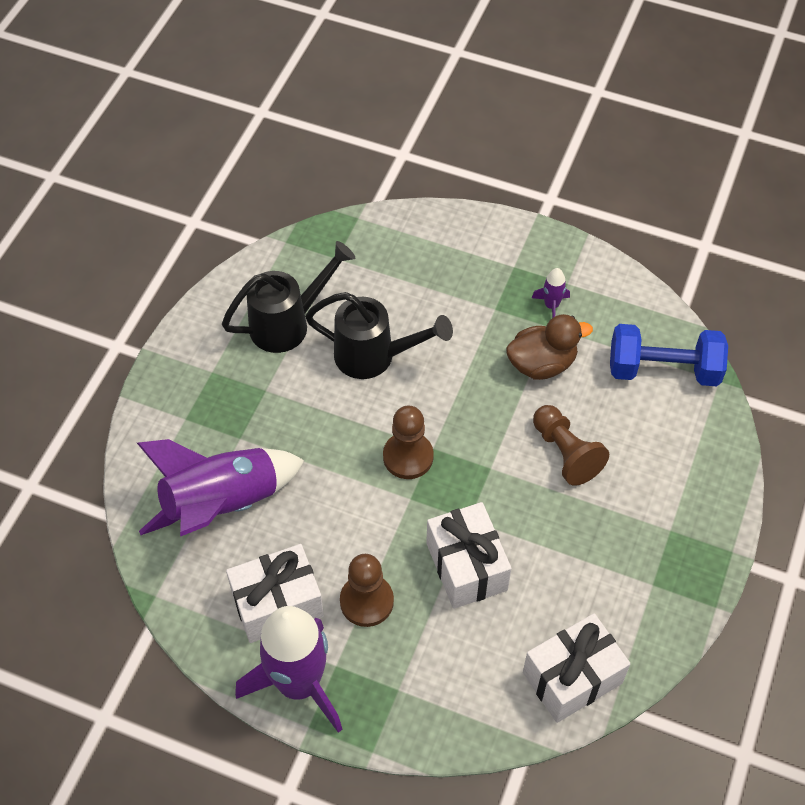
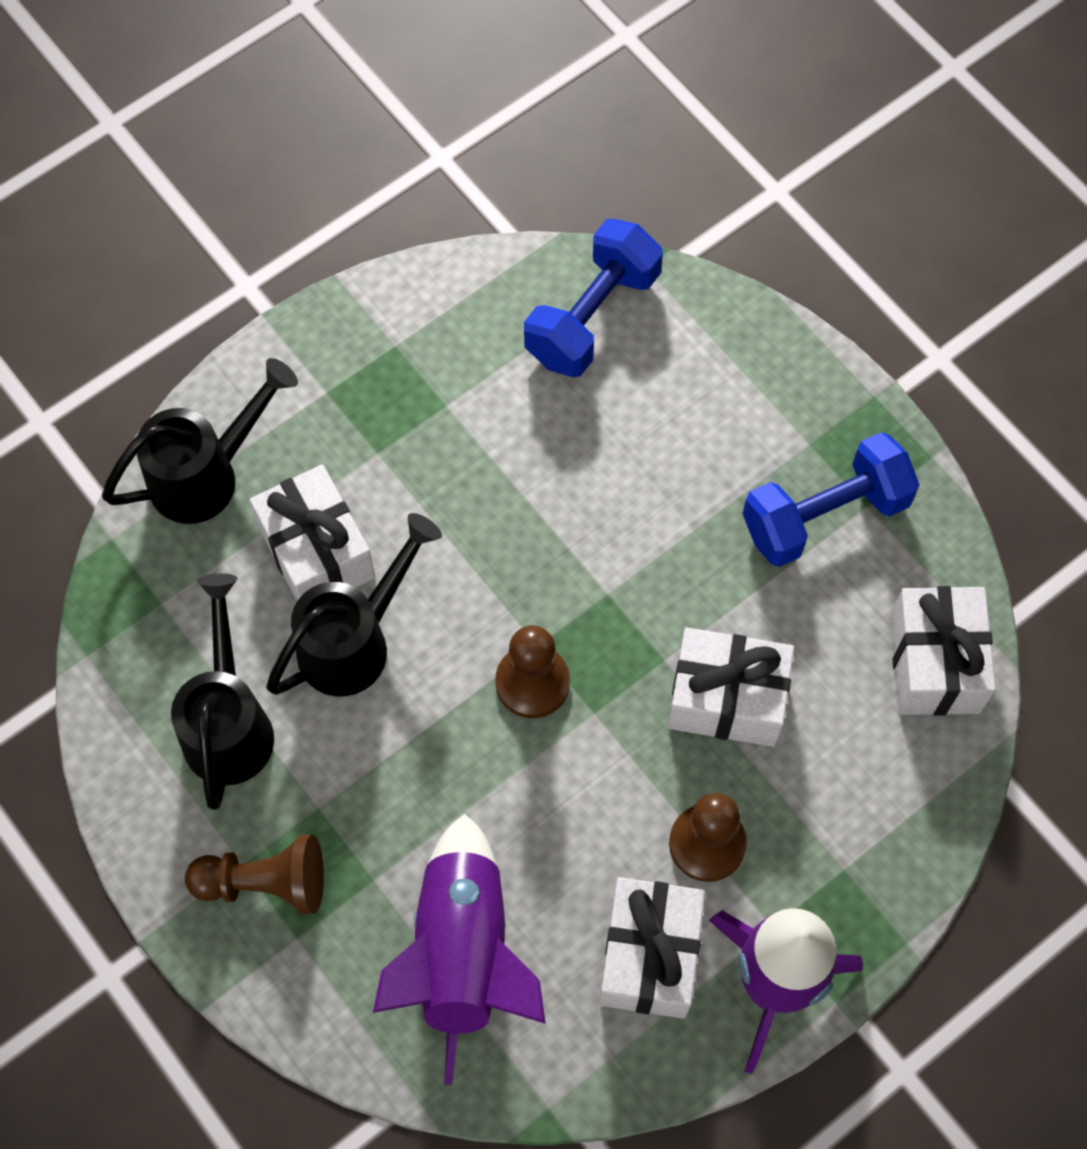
camera: 60 degrees left, 10 degrees up
(414, 312) = (316, 553): none -> white gift
(425, 239) = (207, 474): none -> black watering can
(542, 364) = (496, 447): brown duck -> none
(551, 306) = (417, 384): purple rocket -> none
(565, 453) = (639, 495): brown pawn -> brown pawn (265, 883)
(628, 562) = (824, 515): none -> blue dumbbell

